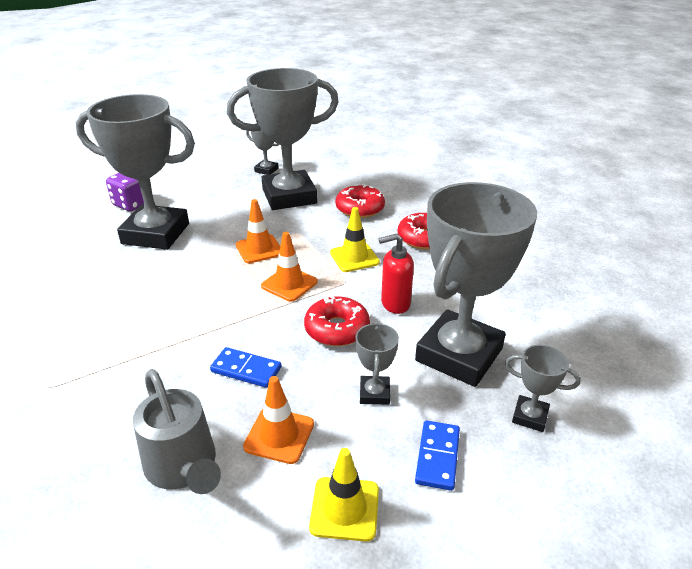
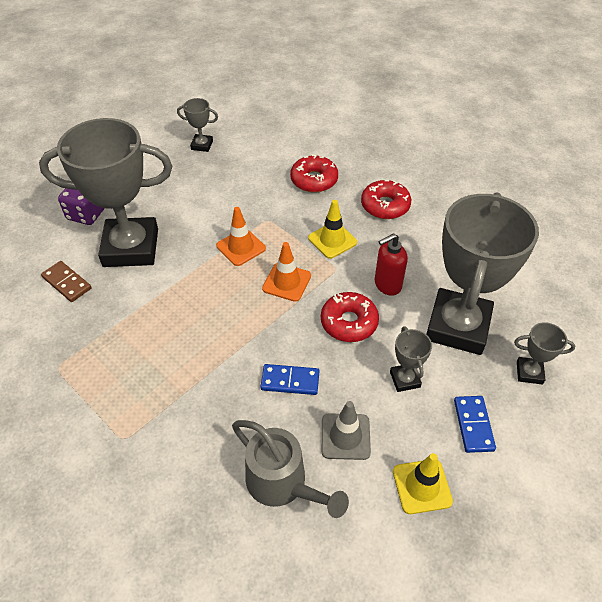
camera: 15 degrees left, 15 degrees up
(81, 251) = (66, 283): none -> brown domino
(279, 435) = (345, 436): orange traffic cone -> grey traffic cone
(289, 196) = (240, 176): grey trophy -> none

